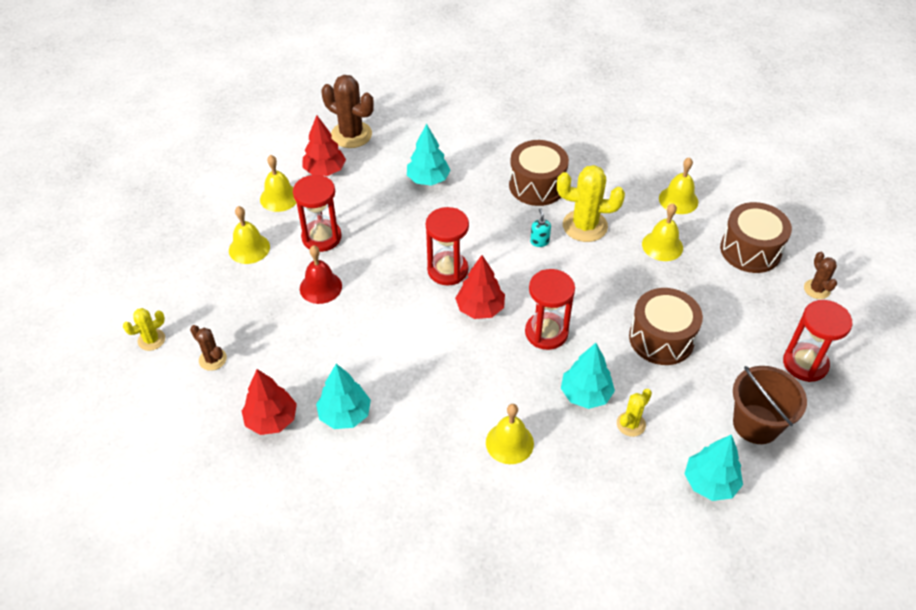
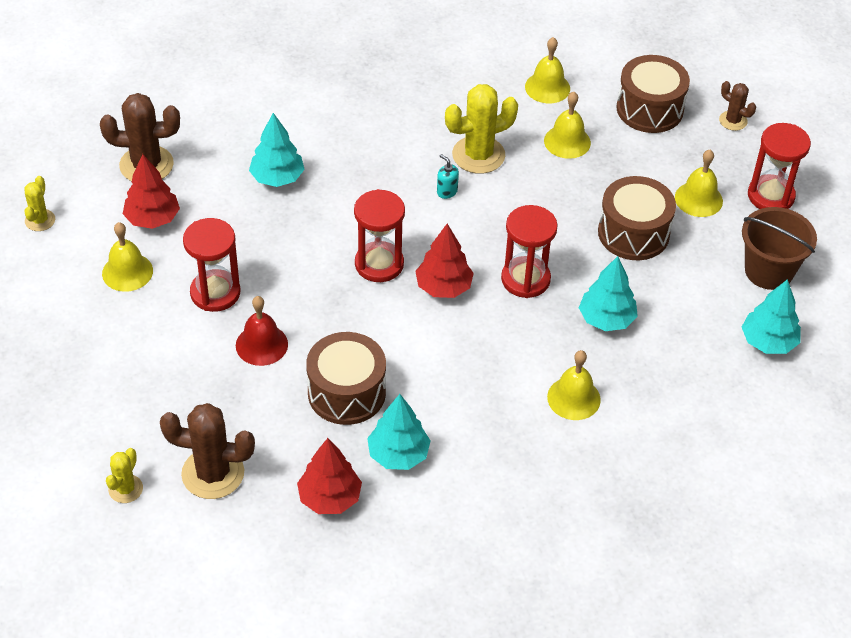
camera: 35 degrees left, 0 degrees up
(212, 359) = (213, 473): brown cactus -> brown cactus, size x1.83
(249, 248) = (144, 342): yellow bell -> yellow bell (698, 199)
(537, 185) = (397, 134): brown drum -> brown drum (346, 392)
(631, 424) = (666, 325): yellow cactus -> yellow cactus (40, 220)

